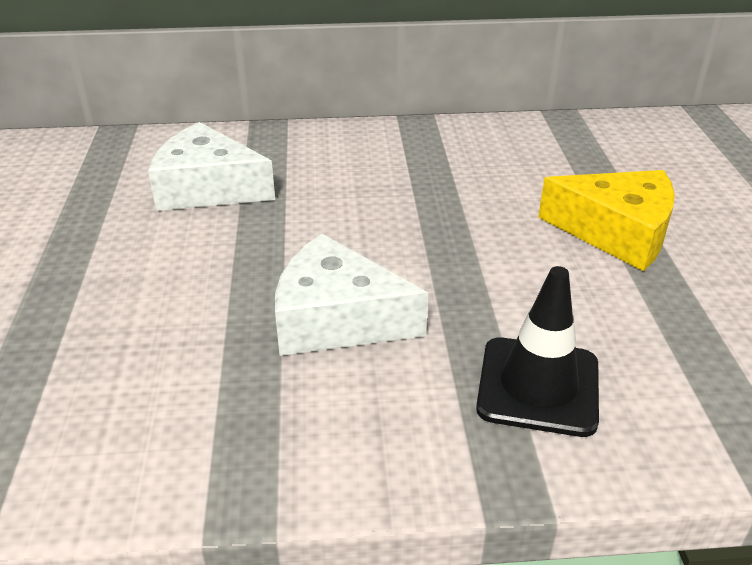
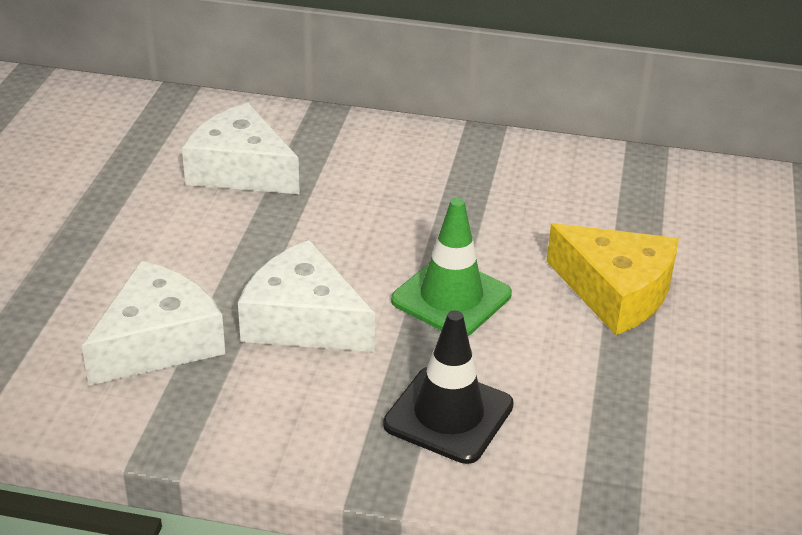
camera: 15 degrees right, 0 degrees up
(187, 375) = (158, 342): none -> white cheese
(471, 267) = (451, 297): none -> green traffic cone

